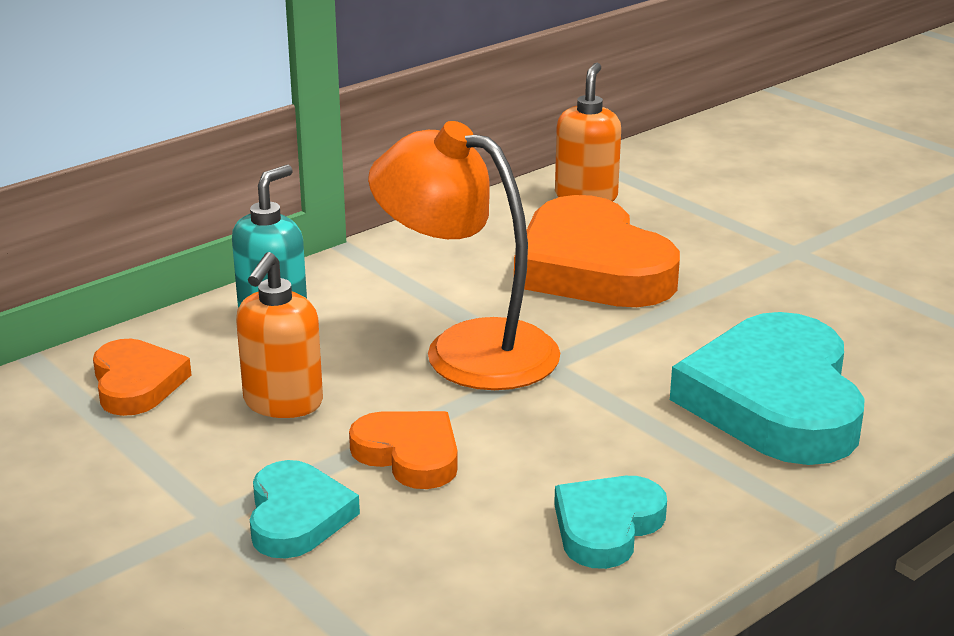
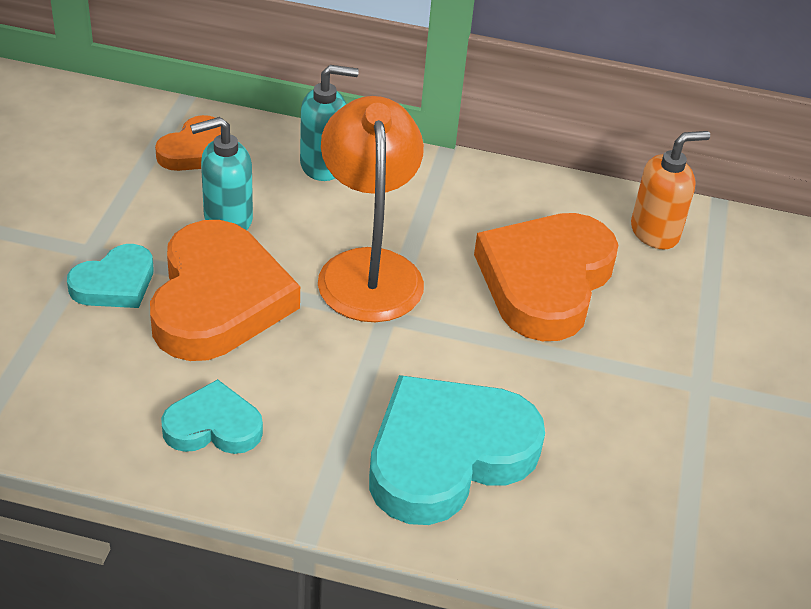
camera: 50 degrees right, 15 degrees up
(283, 403) = (227, 219): orange soap dispenser -> turquoise soap dispenser
(409, 455) = (218, 300): orange heart -> orange heart, size x1.89

